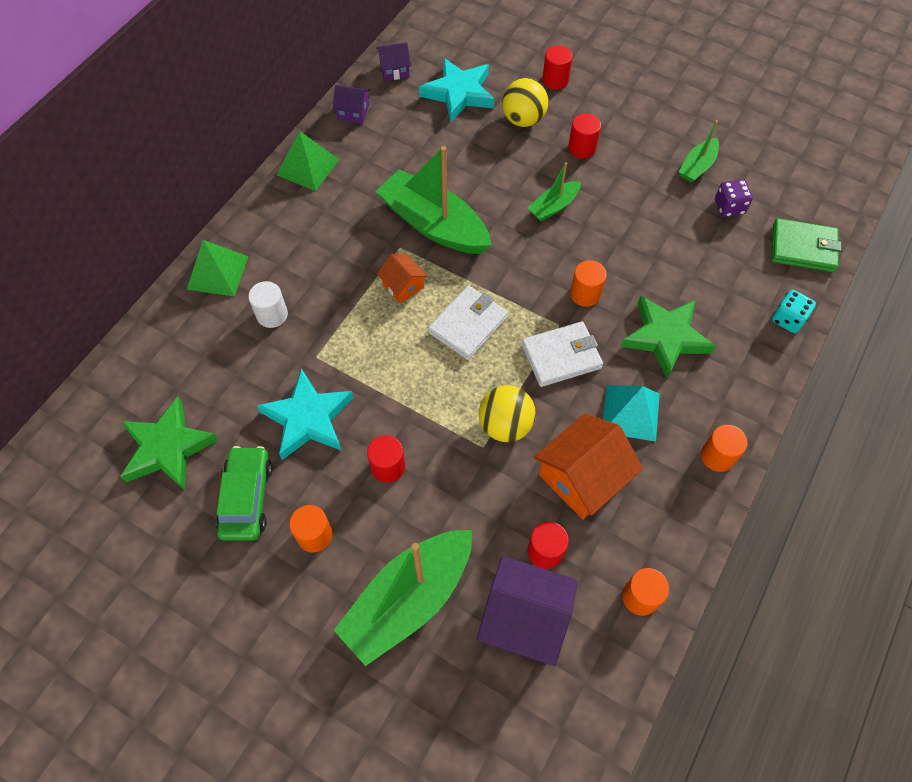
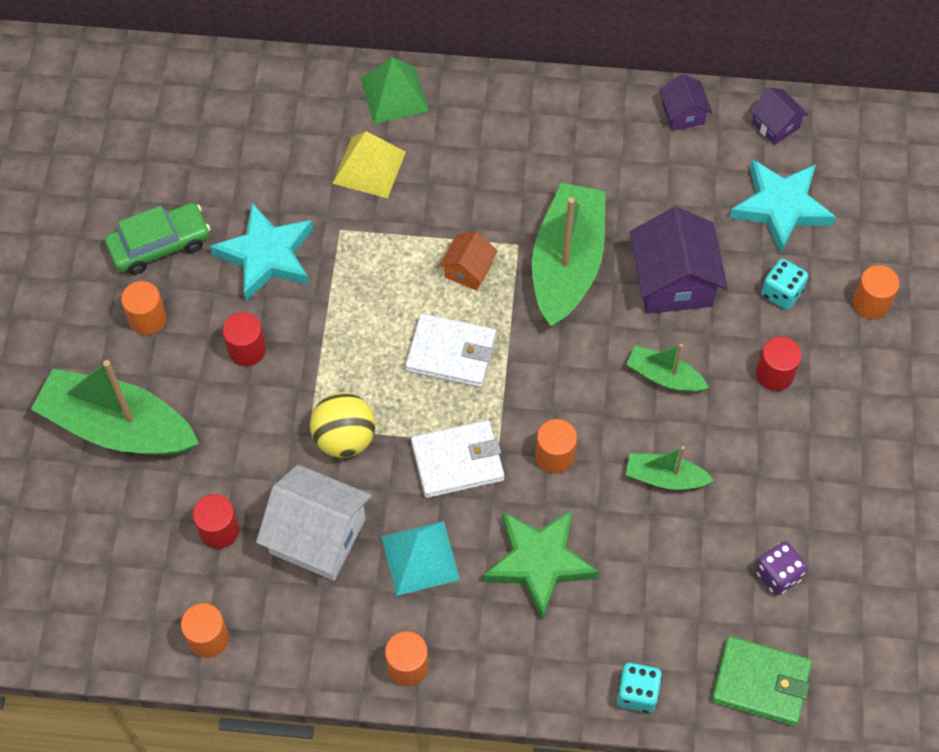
camera: 65 degrees right, 0 degrees up
(168, 448) = (180, 155): green star -> none
(272, 315) = (369, 167): white cylinder -> yellow pyramid
(307, 167) = (577, 107): green pyramid -> none
(523, 120) = (781, 293): yellow ball -> turquoise dice
(524, 618) = (141, 537): purple house -> purple house (673, 281)
(555, 80) = (870, 303): red cylinder -> orange cylinder
(561, 356) = (457, 461): white wallet -> white wallet turned 60 degrees counterclockwise
(582, 477) = (317, 536): orange house -> white house
(697, 166) = (824, 517): green boat -> green boat (665, 478)
(803, 248) = (760, 683): green wallet -> green wallet turned 60 degrees counterclockwise

